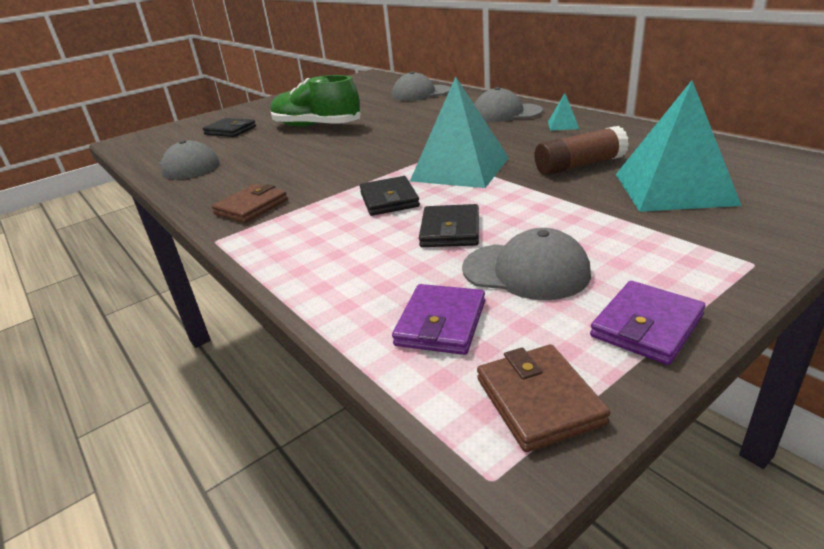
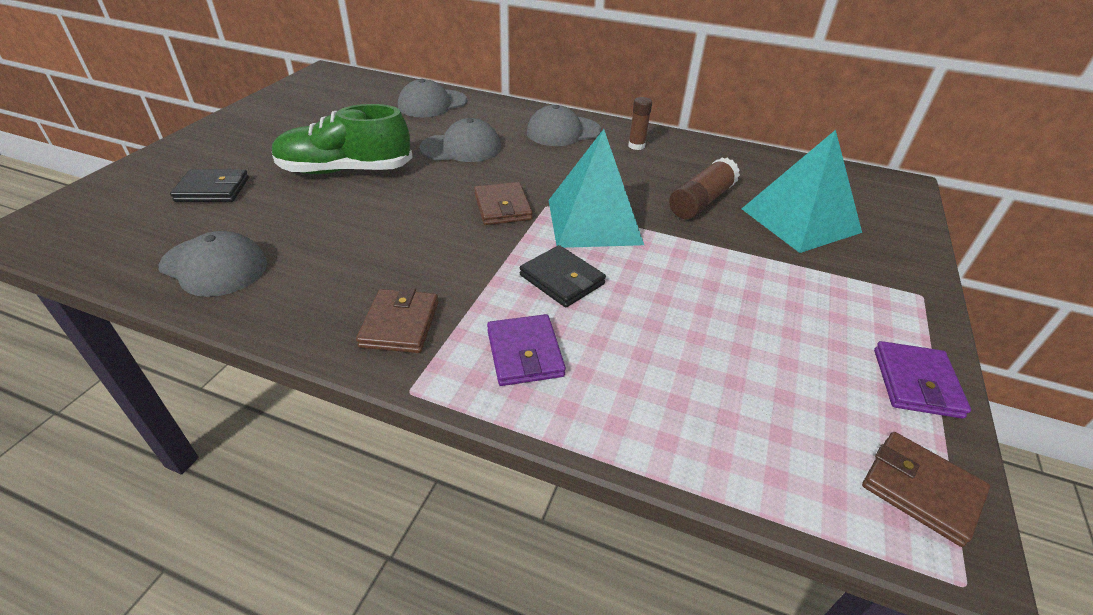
camera: 35 degrees left, 10 degrees up
(398, 154) = (502, 207): none -> brown wallet
(441, 323) = (772, 433): purple wallet -> purple wallet (525, 353)
(450, 230) = (666, 311): black wallet -> none
(526, 271) = (780, 347): grey cap -> grey cap (461, 148)
(563, 125) = (636, 146): turquoise pyramid -> brown glue stick

